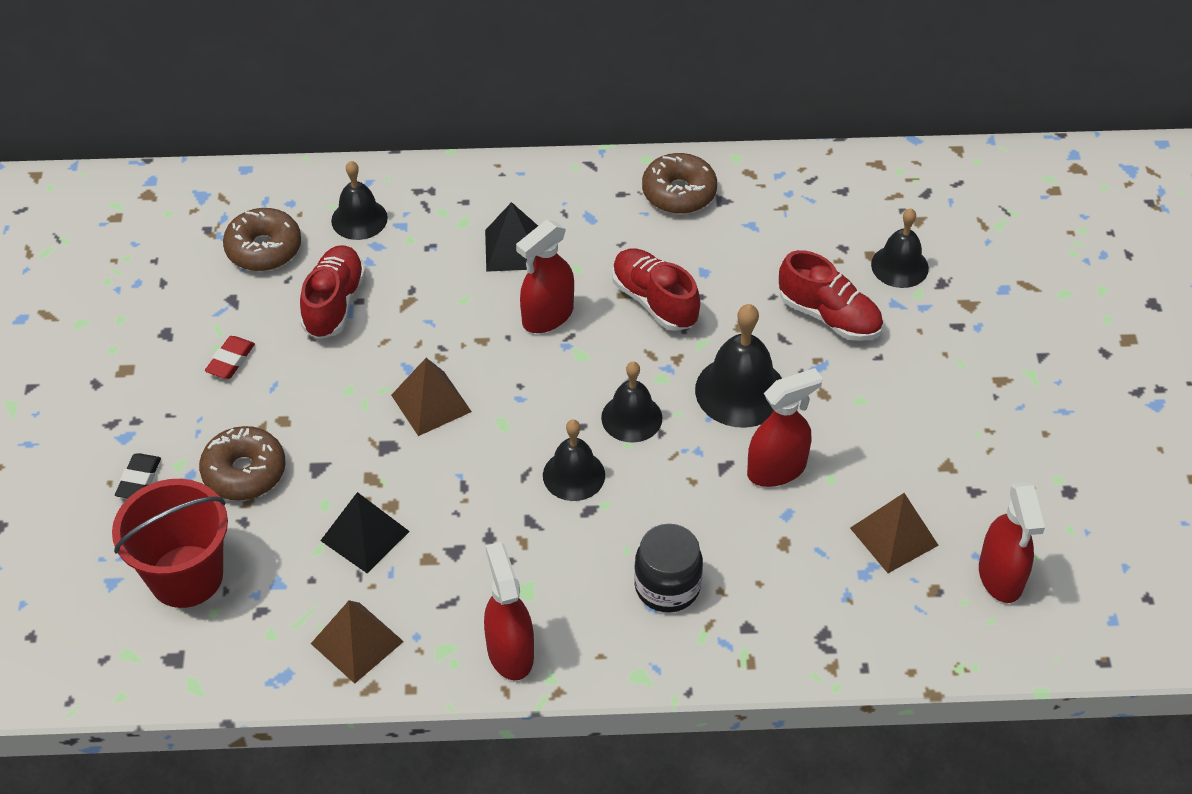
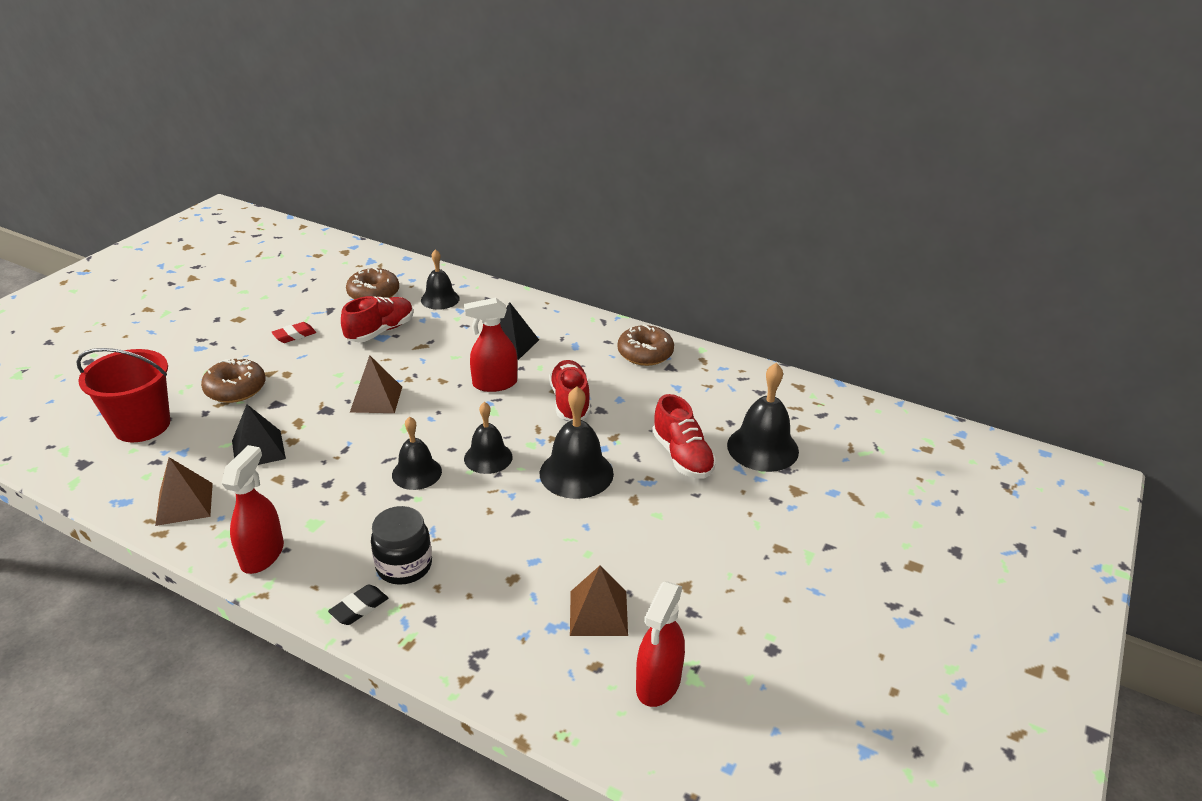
camera: 30 degrees right, 15 degrees down
(139, 480) = (180, 370): black eraser -> black eraser (359, 608)
(777, 469) = (554, 530): red spray bottle -> none
(899, 266) = (762, 448): black bell -> black bell, size x1.51

